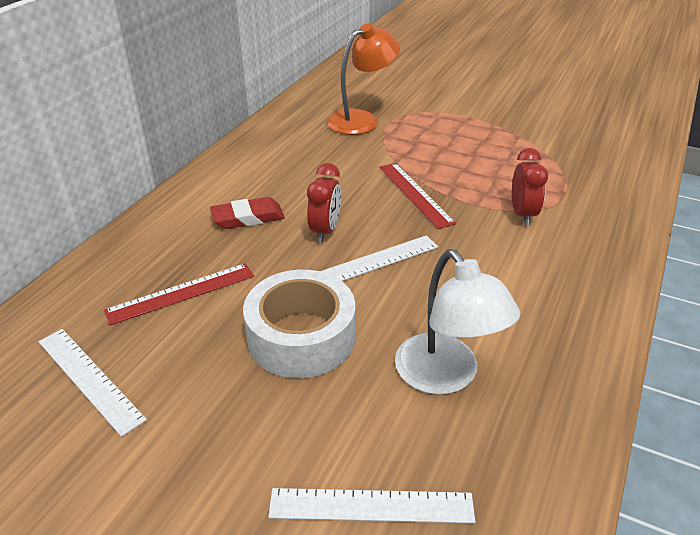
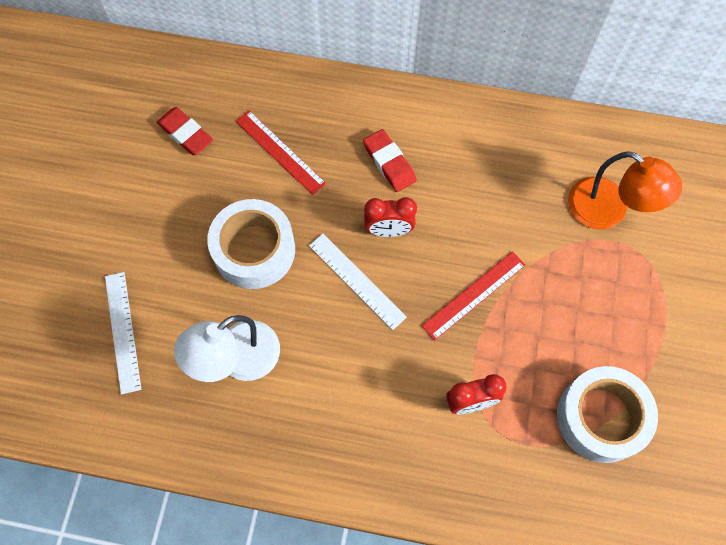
camera: 75 degrees right, 30 degrees up
(89, 379) = (185, 134): white ruler -> red eraser
(543, 155) = (601, 417): none -> white tape

